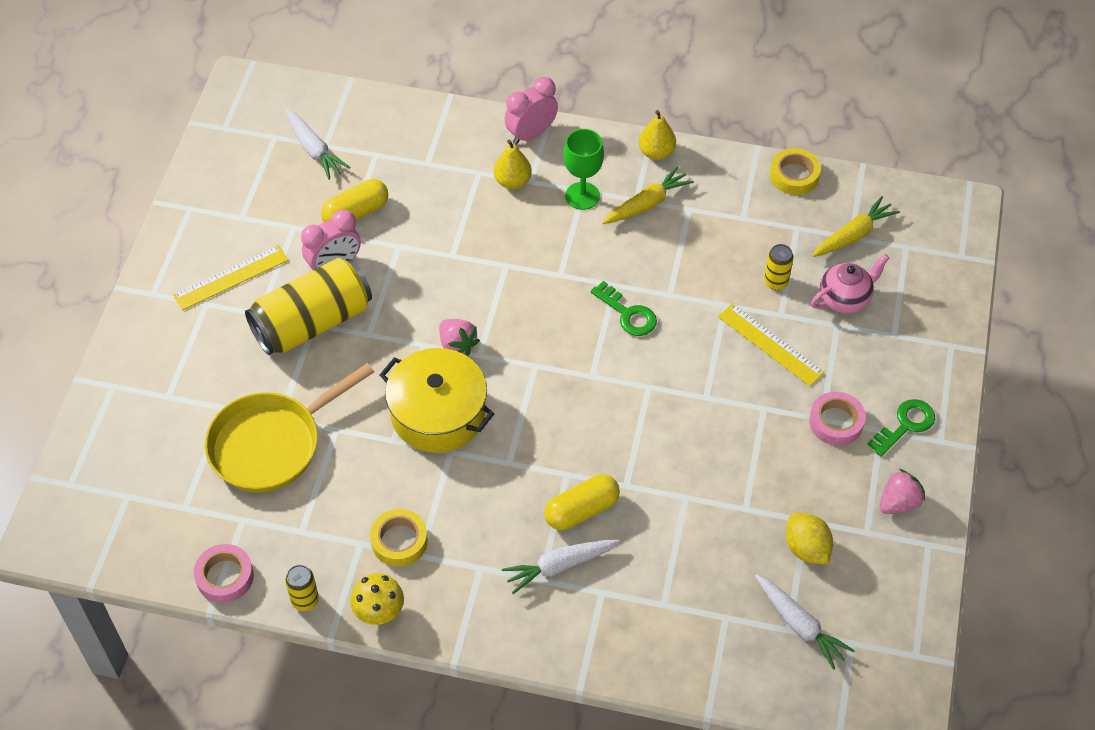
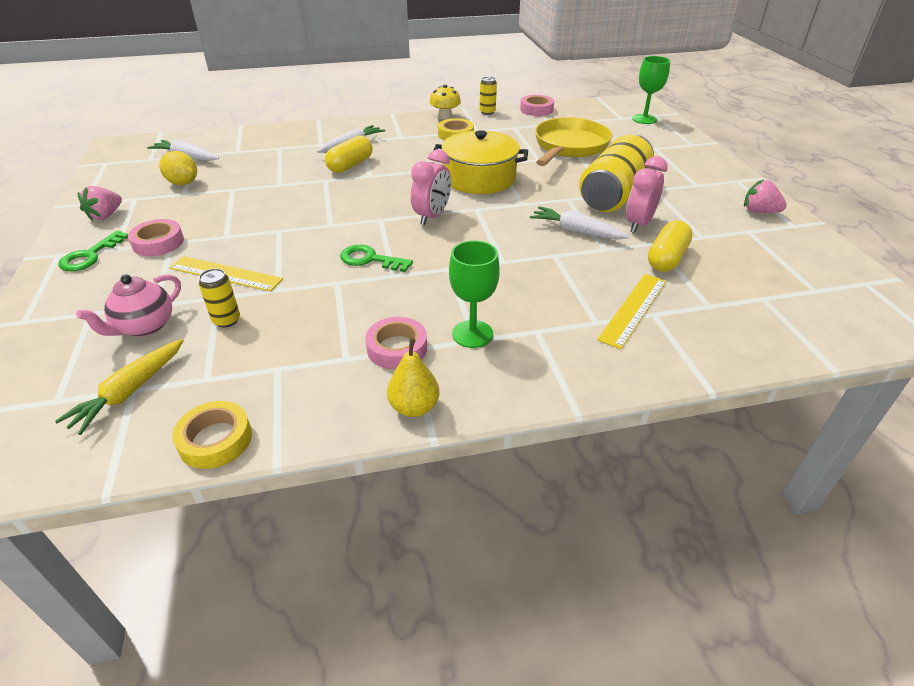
camera: 155 degrees right, 15 degrees down
(99, 478) = (644, 119): none -> green goblet
(231, 278) = (701, 199): yellow ruler -> yellow ruler (633, 309)
(314, 149) = (767, 291): white carrot -> white carrot (576, 231)
(457, 345) = (497, 209): pink strawberry -> pink strawberry (759, 212)
(512, 181) = (555, 324): yellow pear -> none
(531, 134) = (578, 377): pink clock -> pink clock (432, 216)
(647, 203) = (397, 348): yellow carrot -> pink tape

